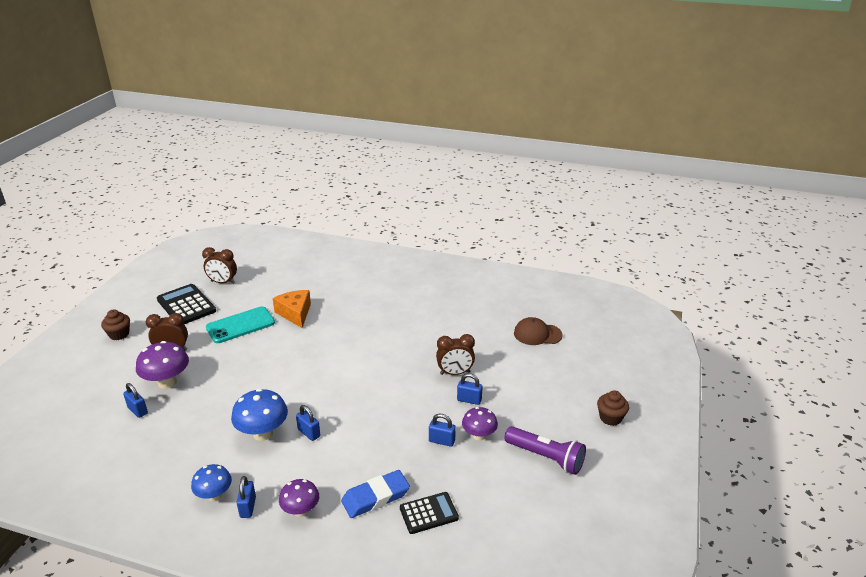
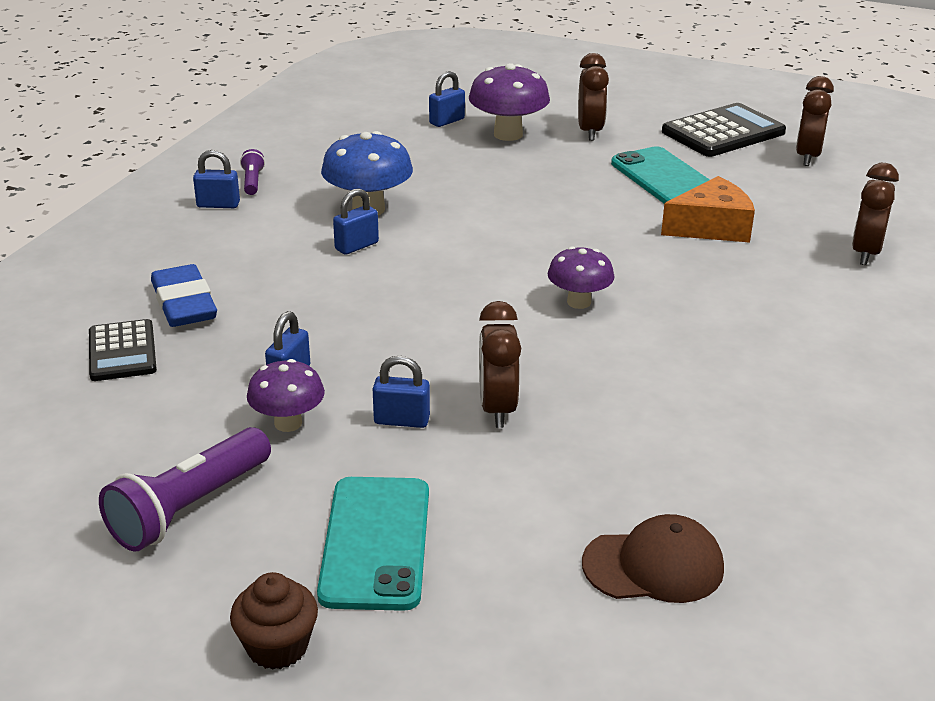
camera: 95 degrees right, 0 degrees up
(119, 334) = (633, 93): brown cupcake -> none
(214, 495) = (252, 181): blue mushroom -> purple flashlight
(301, 511) = (190, 242): purple mushroom -> purple mushroom (579, 302)
(322, 275) = (865, 253): none -> brown clock
(469, 400) = (401, 420): blue padlock -> blue padlock turned 75 degrees clockwise
(537, 334) = (653, 566): brown cap -> brown cap turned 75 degrees clockwise
(548, 399) = (375, 542): none -> turquoise phone

